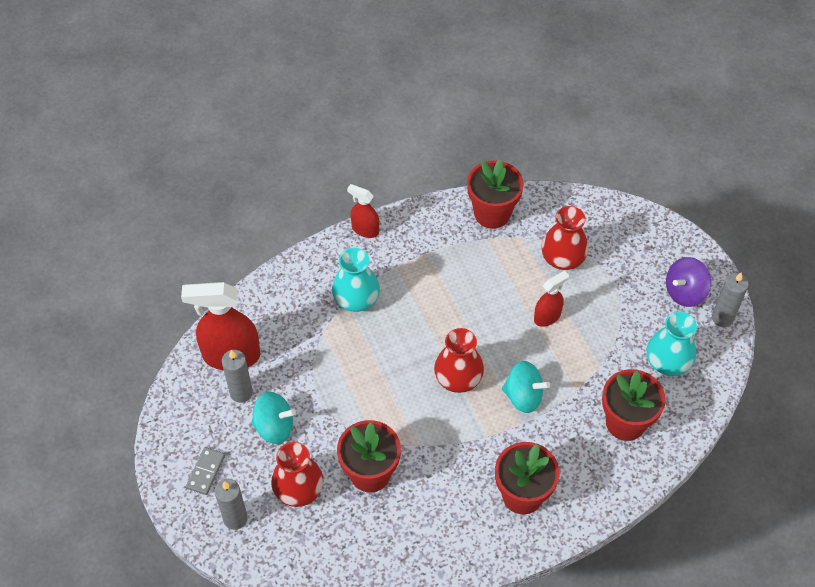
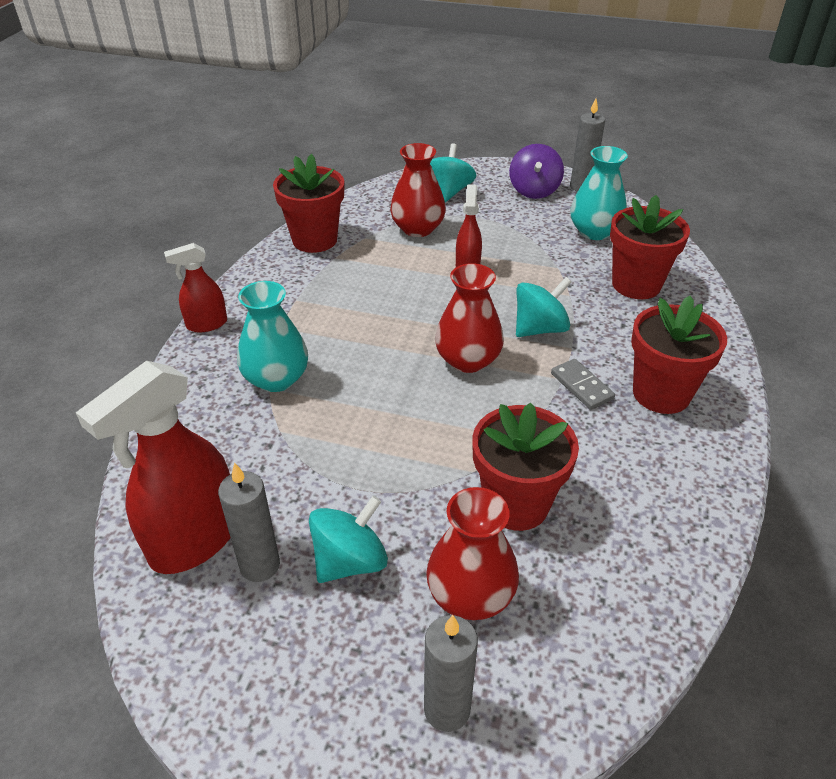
camera: 50 degrees left, 15 degrees down
(205, 472) = (331, 697): grey domino -> grey domino (581, 386)
(626, 243) = (448, 192): none -> turquoise spinning top

